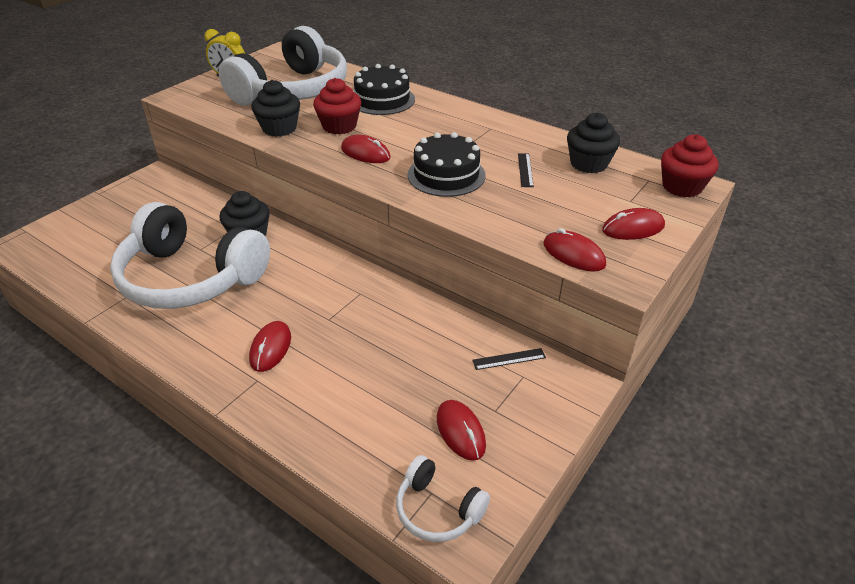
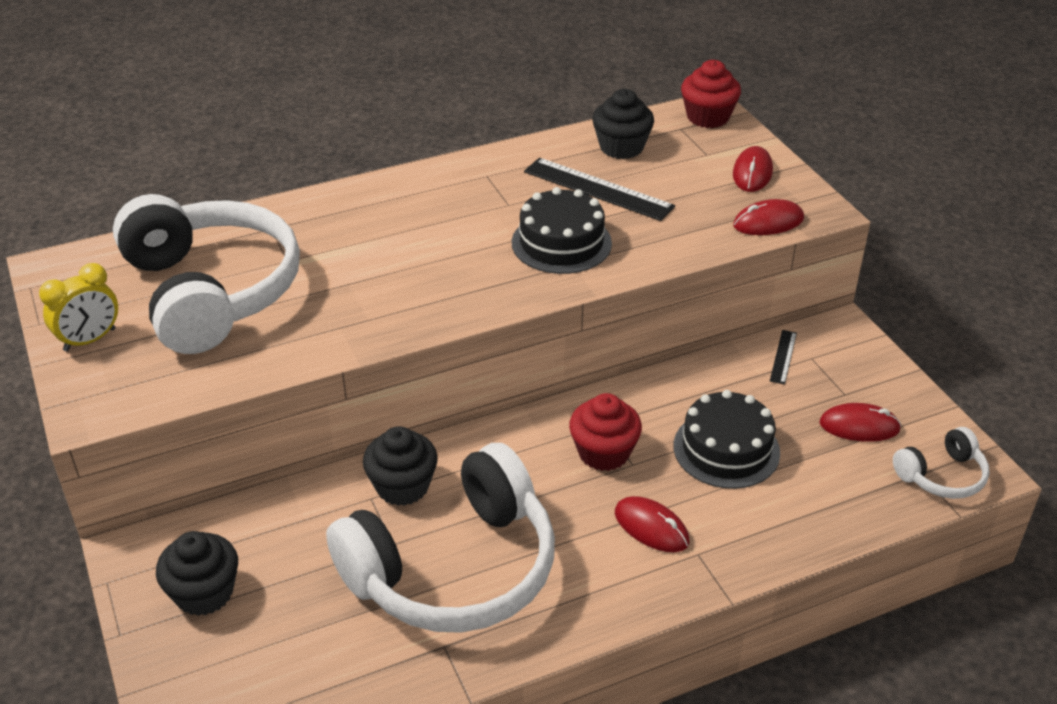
camera: 60 degrees left, 0 degrees up
(279, 128) = (316, 334): black cupcake -> black cupcake (204, 593)
(339, 126) = (364, 282): red cupcake -> red cupcake (604, 452)
(365, 153) = (456, 283): red mouse -> none
(382, 100) = (328, 226): black cake -> black cake (726, 449)
(525, 170) = (598, 189): black ruler -> black ruler, size x2.02

